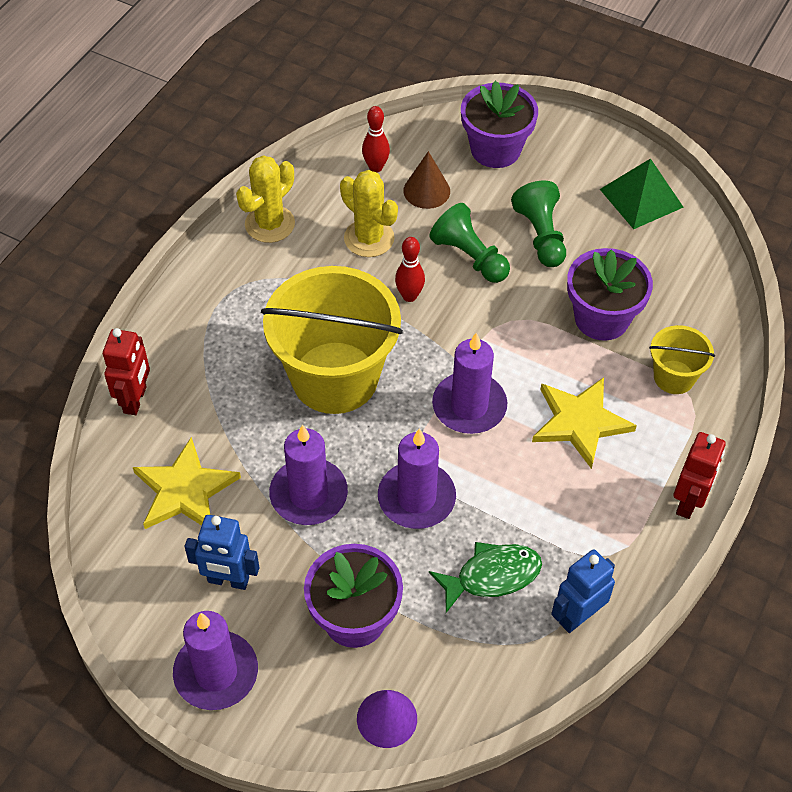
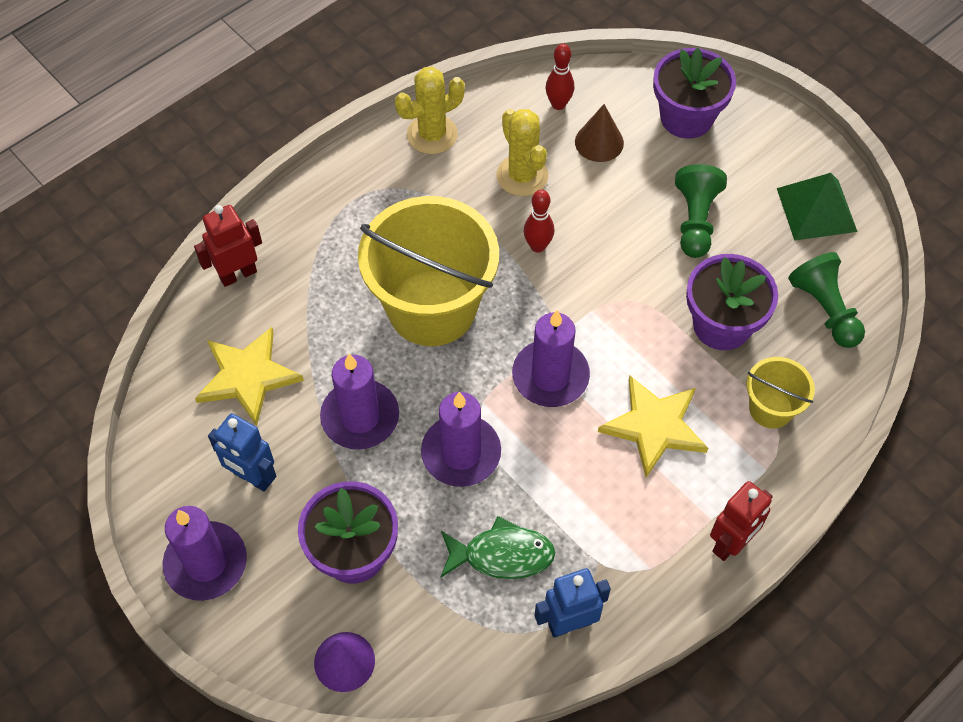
camera: 20 degrees right, 5 degrees up
(135, 400) = (238, 274): red robot -> red robot turned 150 degrees counterclockwise
(469, 257) = (614, 222): green pawn -> green pawn (825, 309)

